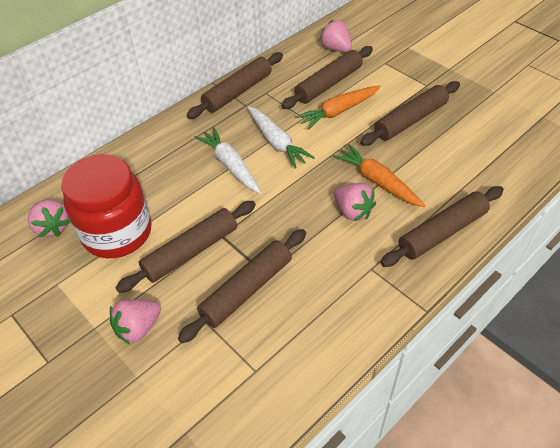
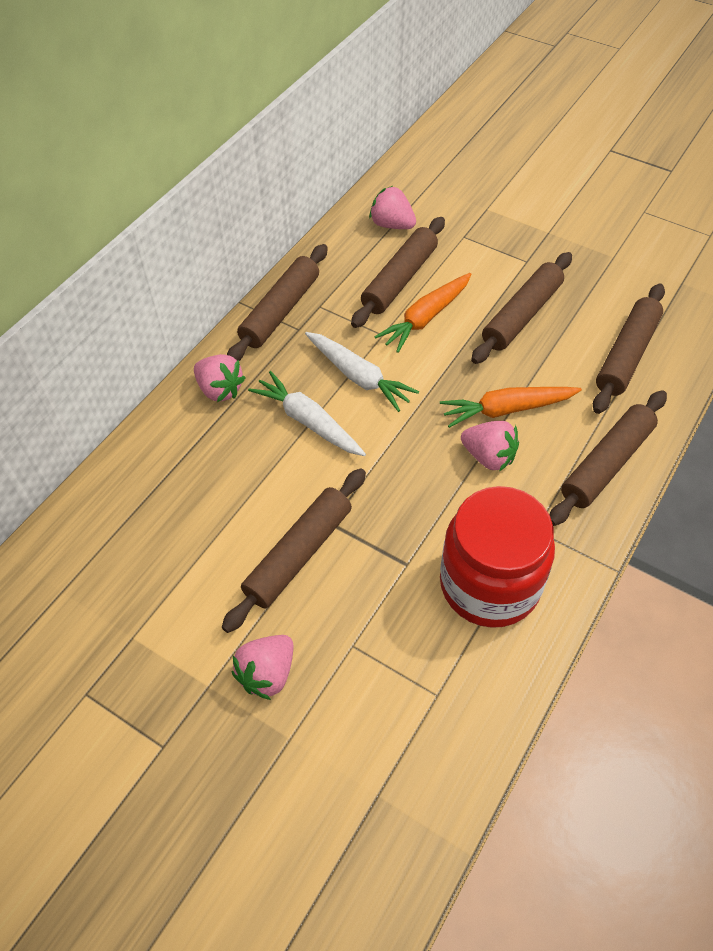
camera: 15 degrees left, 5 degrees up
(52, 227) = (94, 558): pink strawberry -> pink strawberry (220, 390)
(117, 232) = (188, 547): red jar -> red jar (489, 584)
(246, 290) = (390, 591): brown rolling pin -> brown rolling pin (626, 355)
(378, 181) = (507, 409): orange carrot -> orange carrot turned 45 degrees counterclockwise

